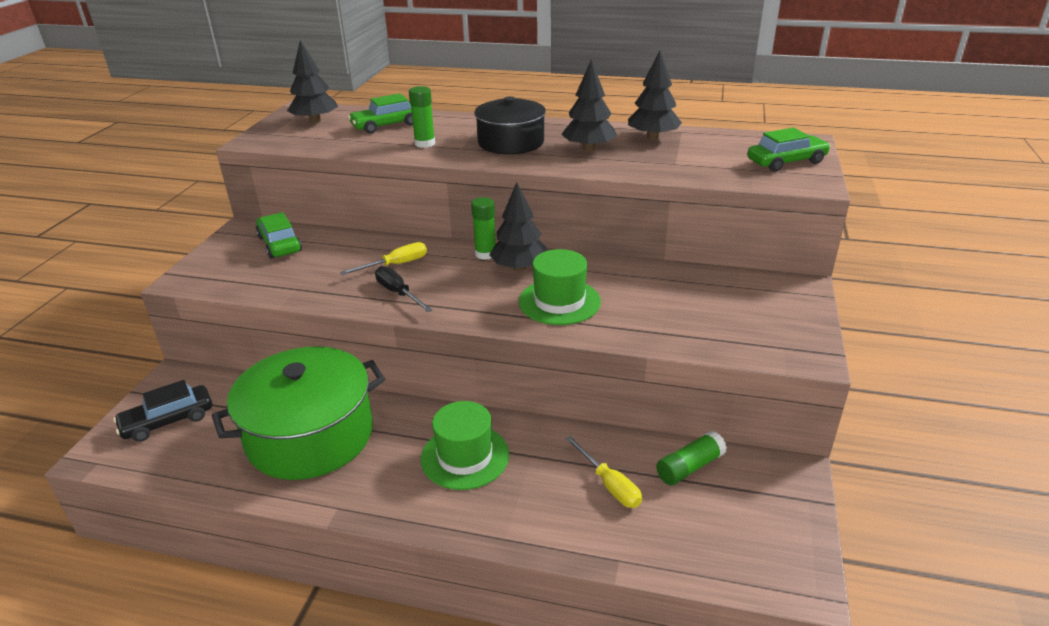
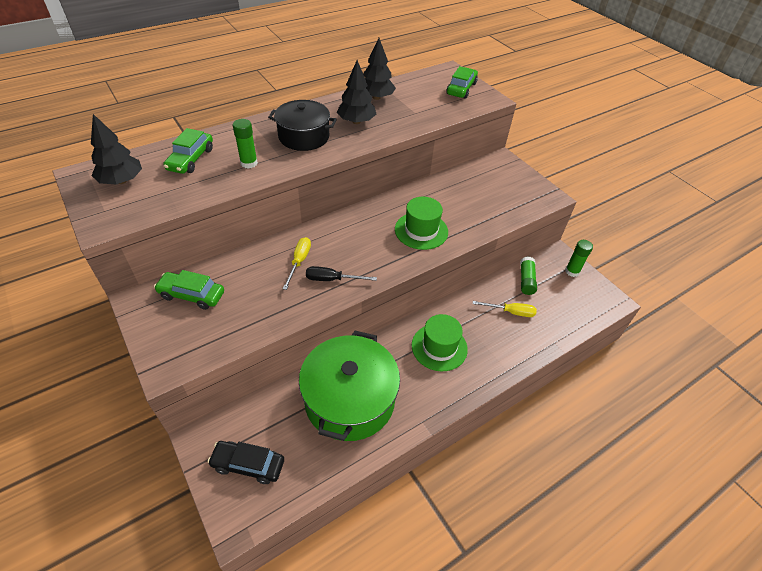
camera: 50 degrees left, 15 degrees up
(168, 421) = (248, 465): black car -> black car turned 90 degrees clockwise
(485, 254) = (339, 223): green glue stick -> green glue stick (572, 271)
(519, 268) = (371, 221): black tree -> none

